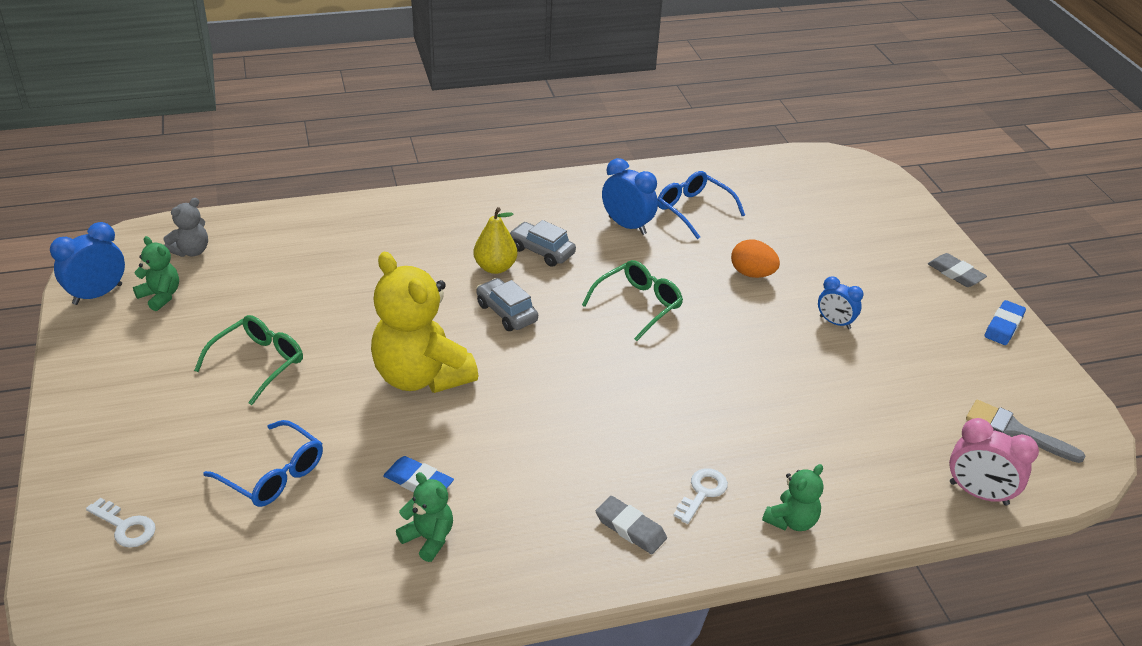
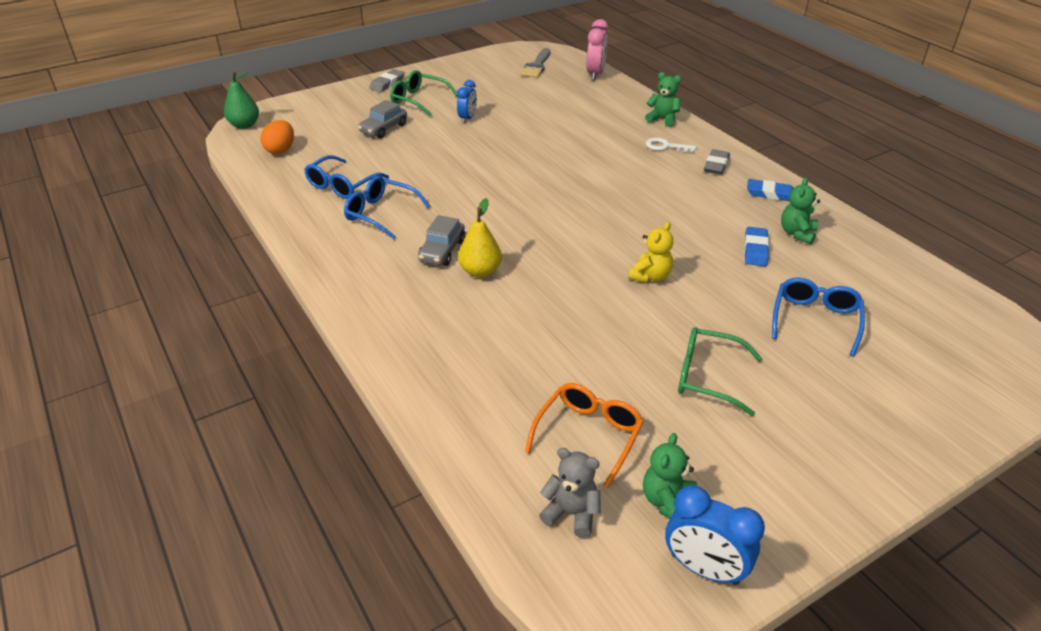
camera: 105 degrees left, 0 degrees up
(126, 527) = (938, 381): white key -> none
(251, 277) = (588, 435): none -> orange glasses
(421, 376) = (650, 276): yellow teddy bear -> yellow teddy bear, size x0.48
(506, 313) = (541, 252): grey car -> grey car (384, 129)
(627, 226) = (381, 213): blue clock -> blue glasses
(638, 305) = (493, 193): green glasses -> green glasses (419, 100)
(752, 274) = (425, 151): orange egg -> orange egg (280, 150)
(849, 164) = (244, 125): none -> green pear
(1004, 326) = (438, 69): blue eraser -> blue eraser (770, 194)

